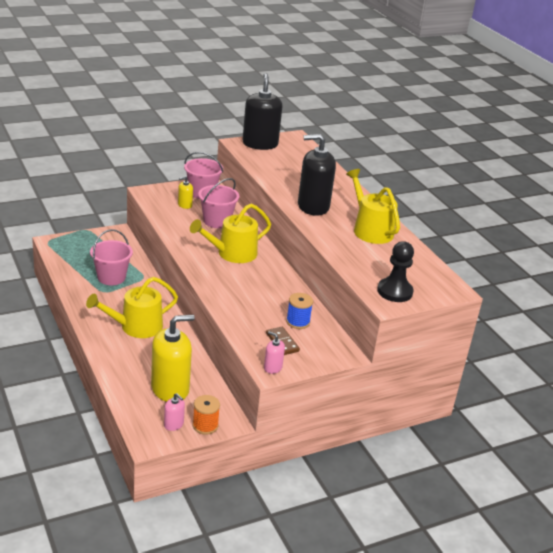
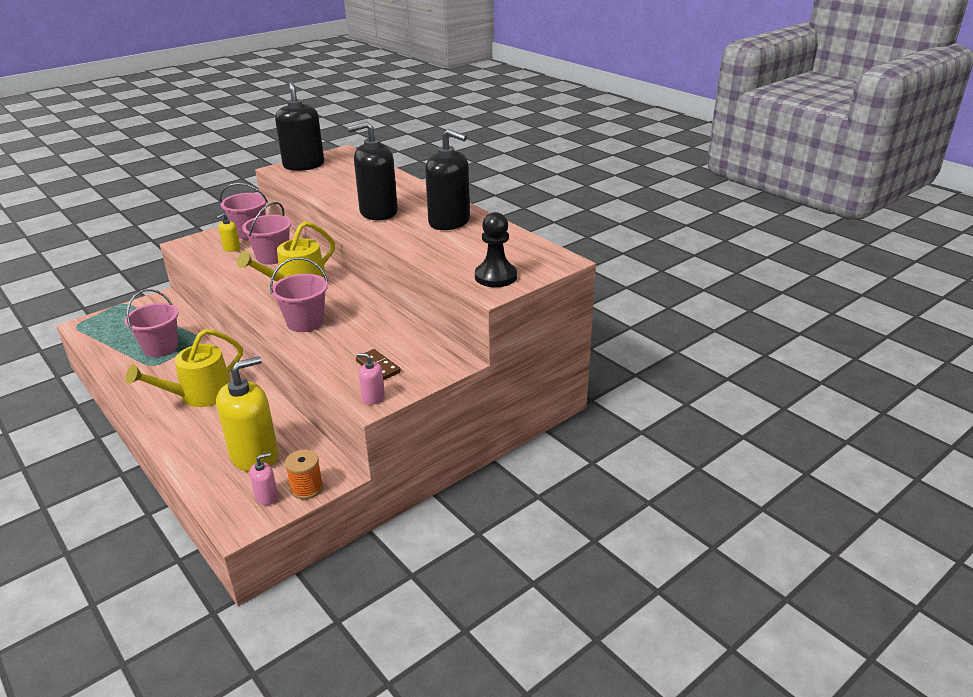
camera: 10 degrees left, 0 degrees up
(174, 424) = (266, 497): pink soap dispenser -> pink soap dispenser turned 60 degrees counterclockwise
(232, 289) = (305, 322): none -> pink bucket
(298, 322) = (391, 340): blue spool -> none
(370, 230) = (449, 222): yellow watering can -> black soap dispenser

